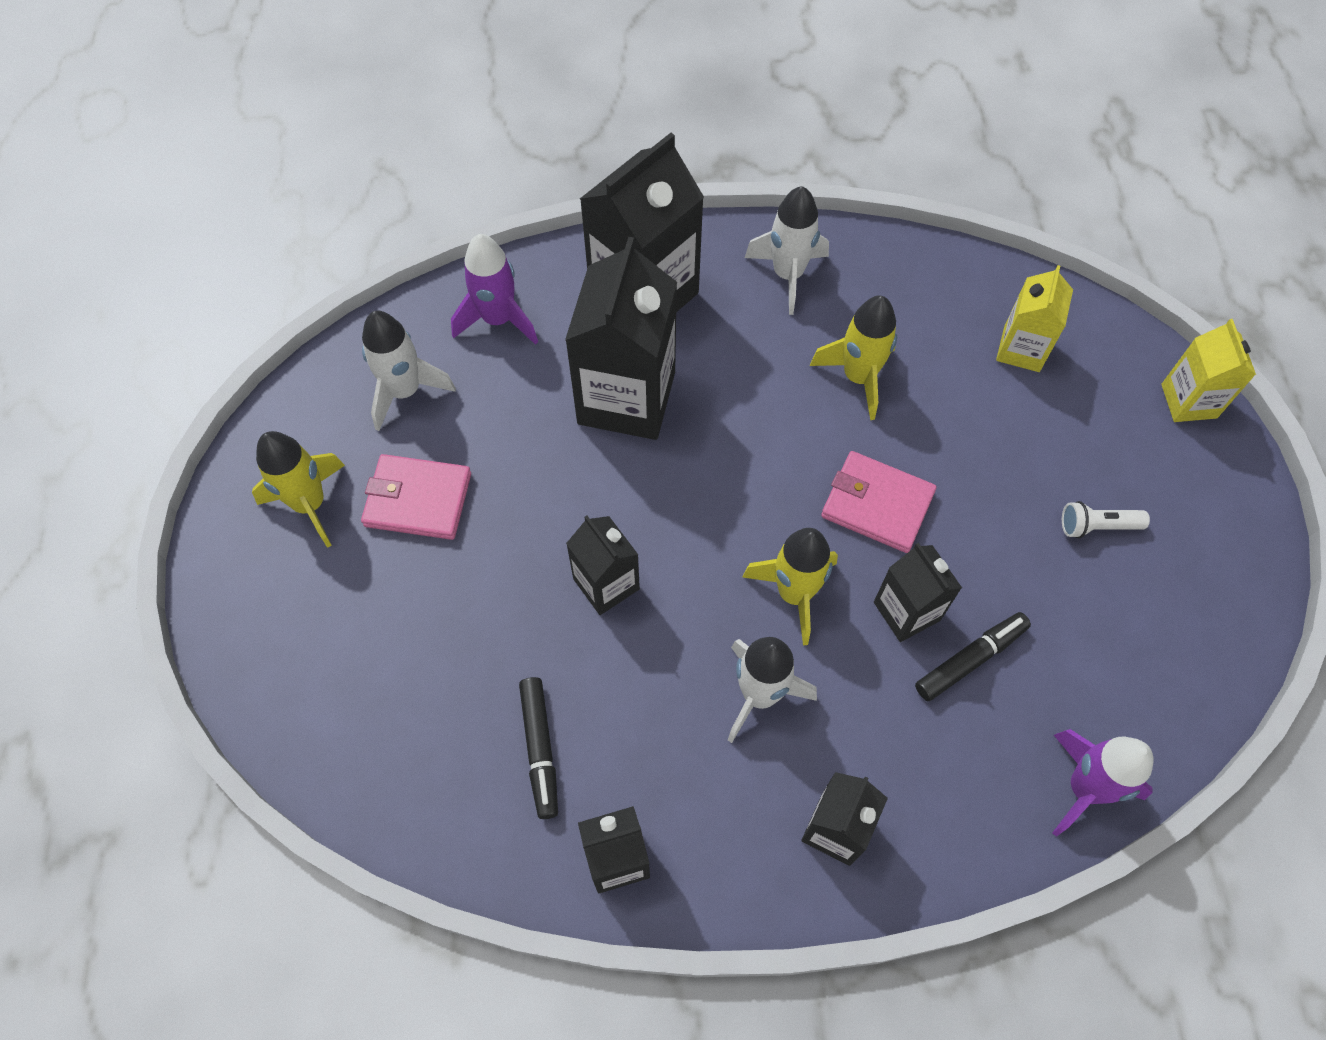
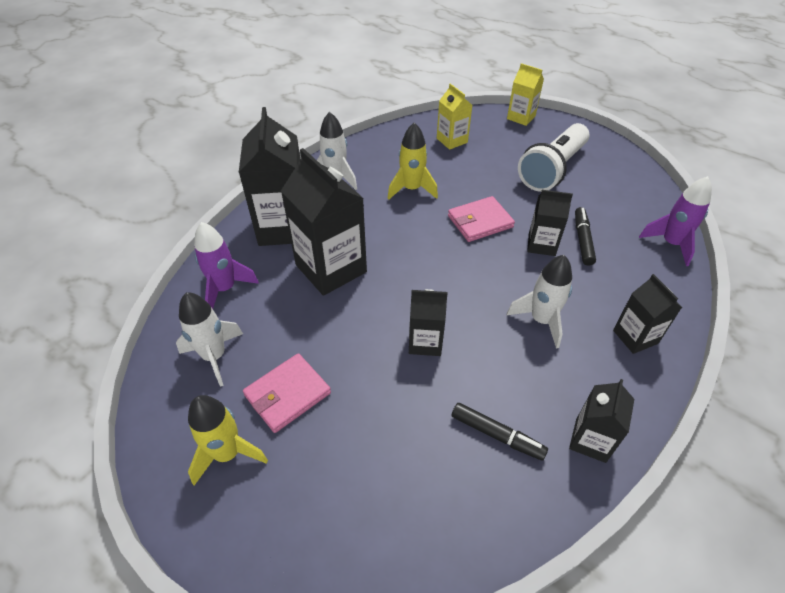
camera: 50 degrees left, 15 degrees down
(794, 593) = (498, 275): yellow rocket -> none
(1097, 526) = (552, 169): white flashlight -> white flashlight, size x2.41

